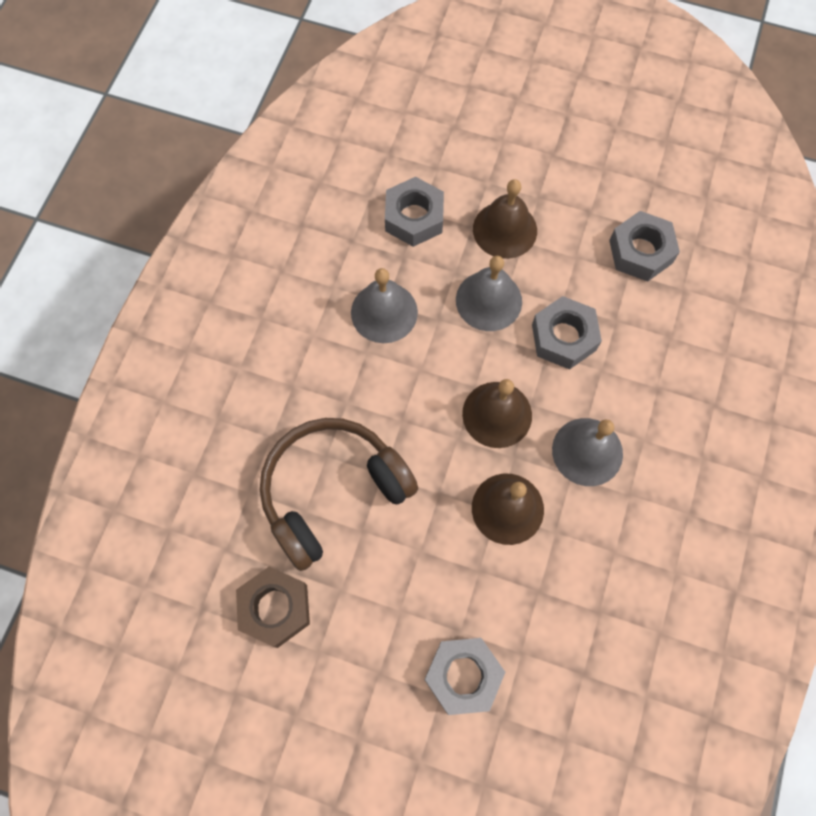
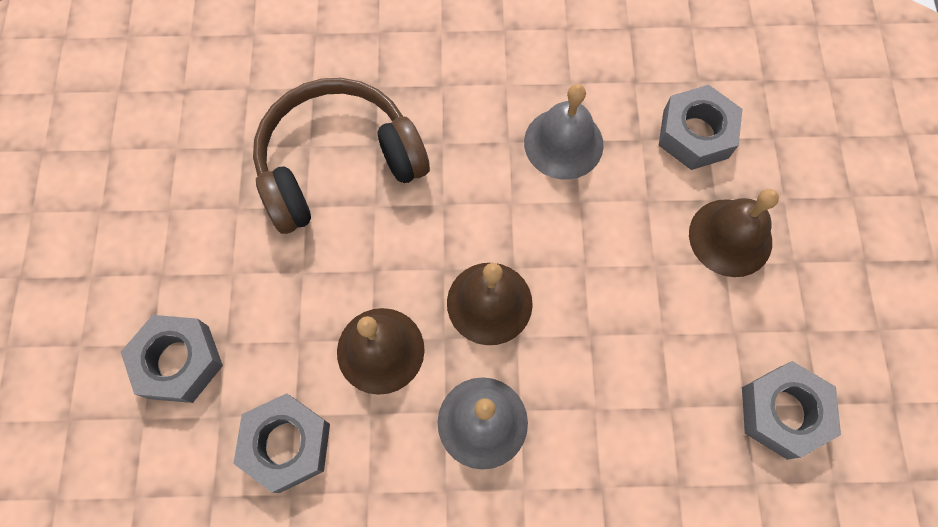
camera: 70 degrees right, 0 degrees up
(275, 608) = (202, 154): brown nut -> none
(333, 492) = (338, 164): brown headphones -> brown headphones turned 60 degrees counterclockwise
(488, 300) = (628, 248): grey bell -> none
(564, 337) = (619, 350): grey nut -> grey nut (287, 444)

